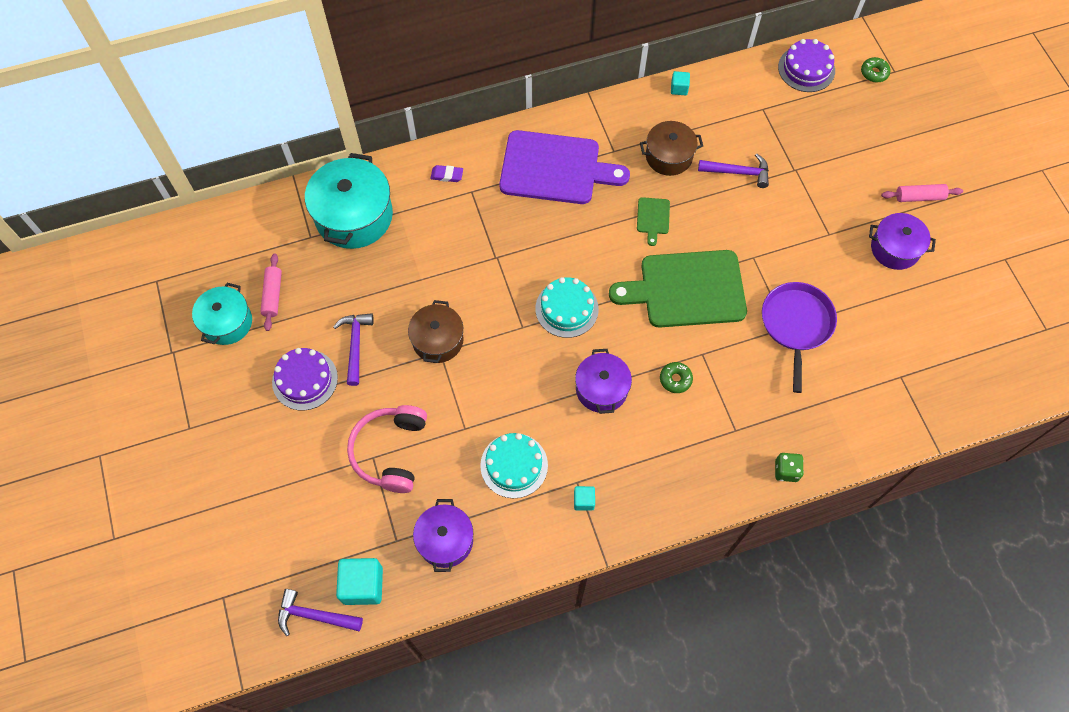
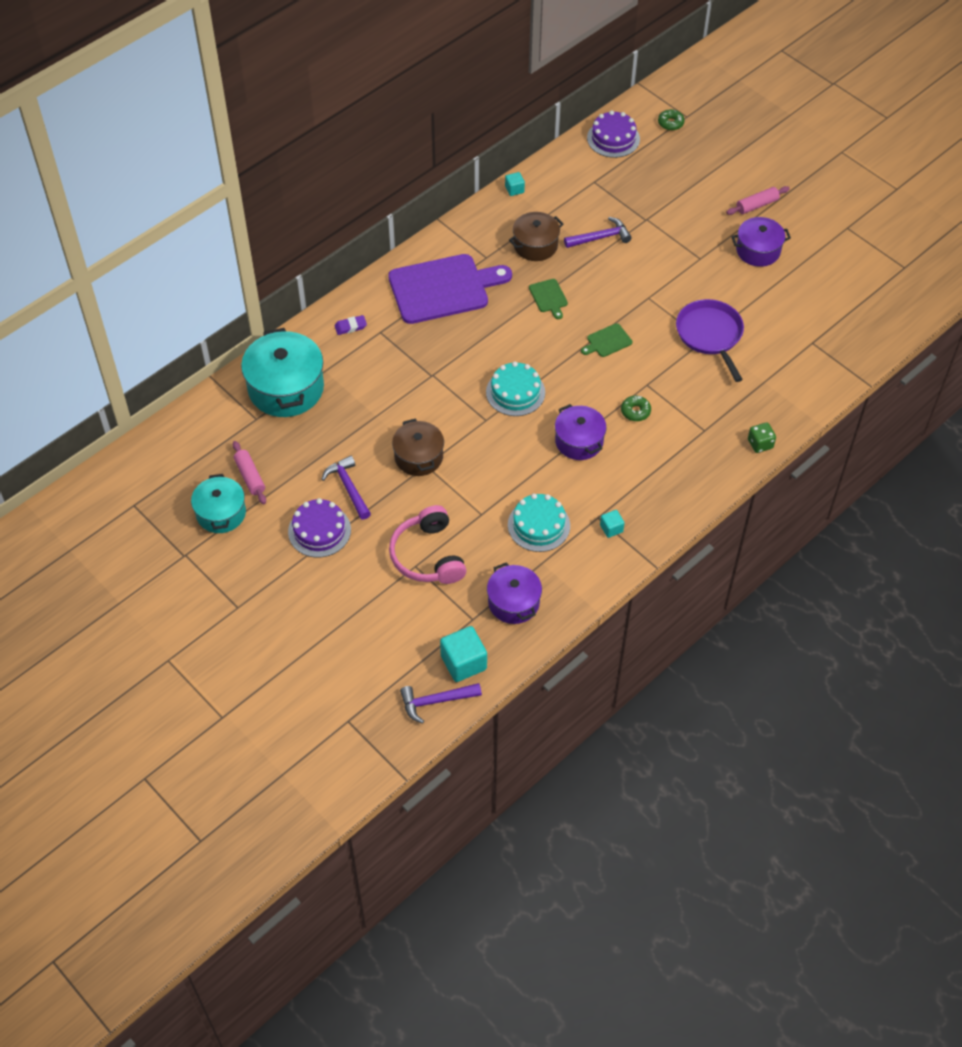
camera: 25 degrees left, 10 degrees down
(687, 289) = (607, 341): green cutting board -> green cutting board, size x0.42

